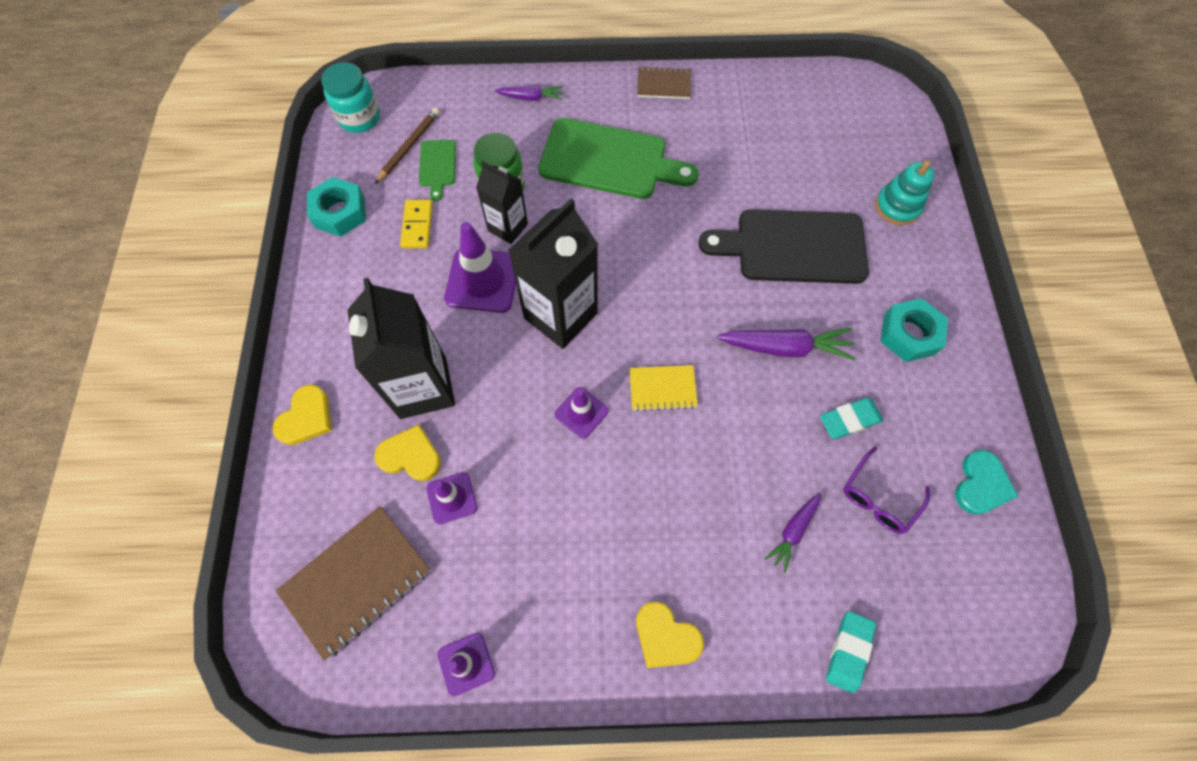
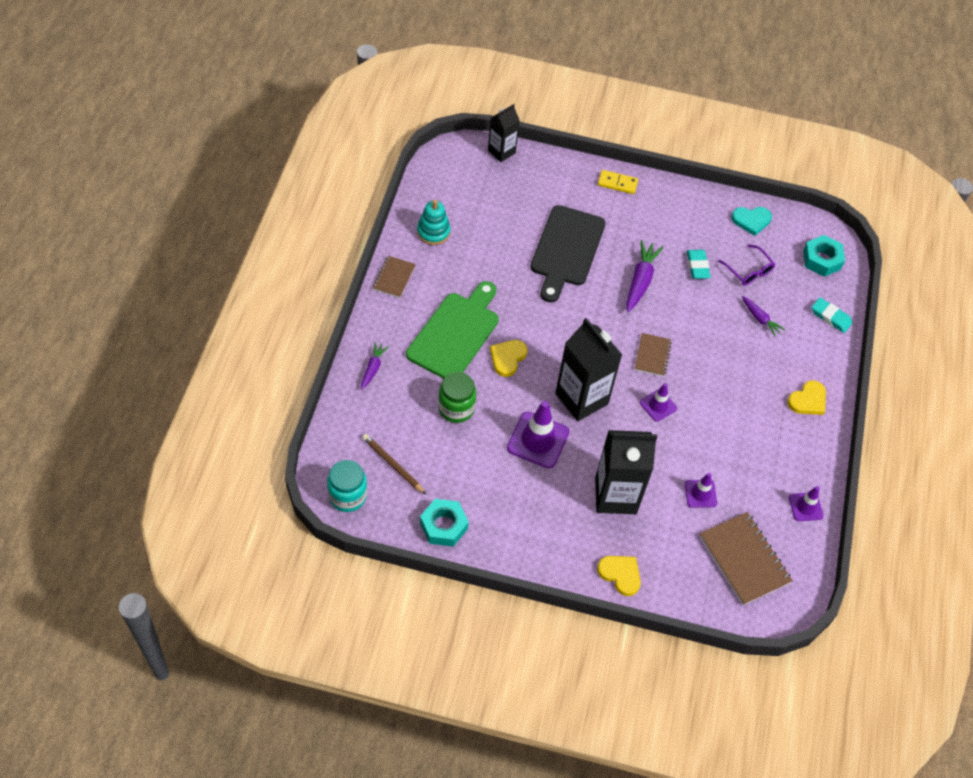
camera: 80 degrees left, 10 degrees down
(410, 455) = (665, 513): yellow heart -> yellow heart (507, 358)
(417, 225) = (474, 473): yellow domino -> yellow domino (617, 183)
(437, 166) = (420, 448): green cutting board -> none
(508, 227) = (495, 413): black carton -> black carton (501, 151)
(662, 388) = (652, 355): yellow notebook -> brown notebook
(897, 206) = (552, 183): turquoise stacking toy -> turquoise stacking toy (433, 232)
(909, 334) = (648, 215): turquoise nut -> turquoise nut (821, 260)
(981, 484) = (751, 220): turquoise heart -> turquoise heart turned 135 degrees clockwise

